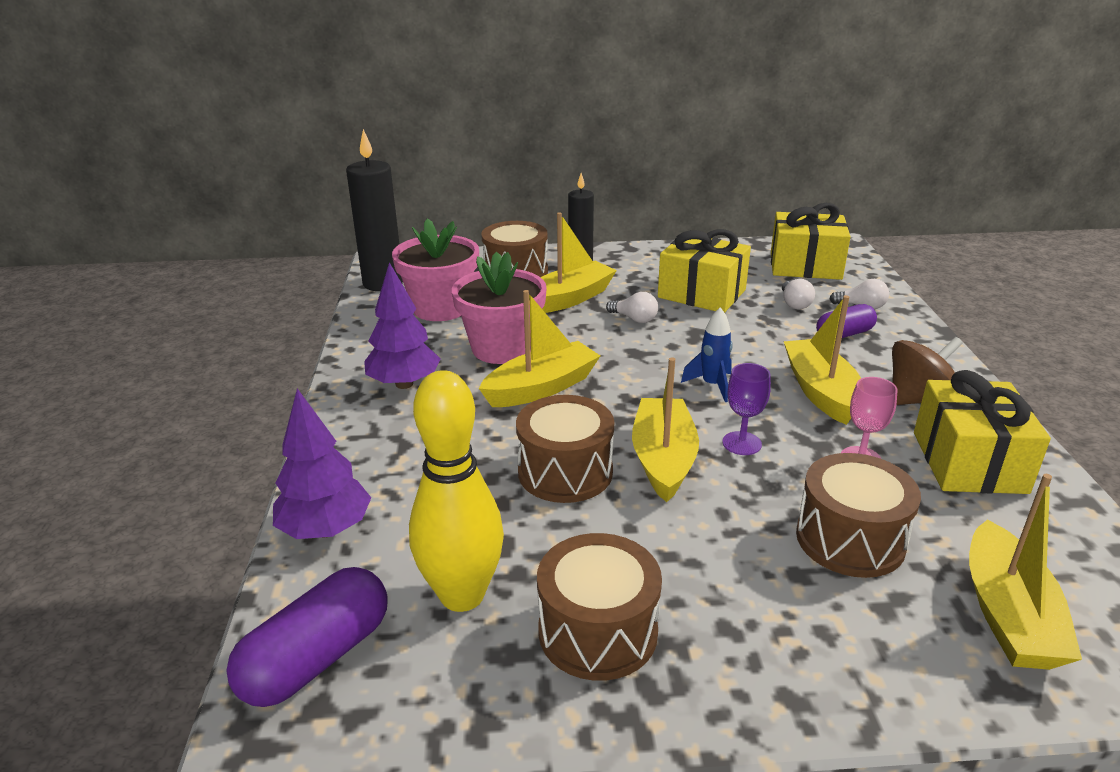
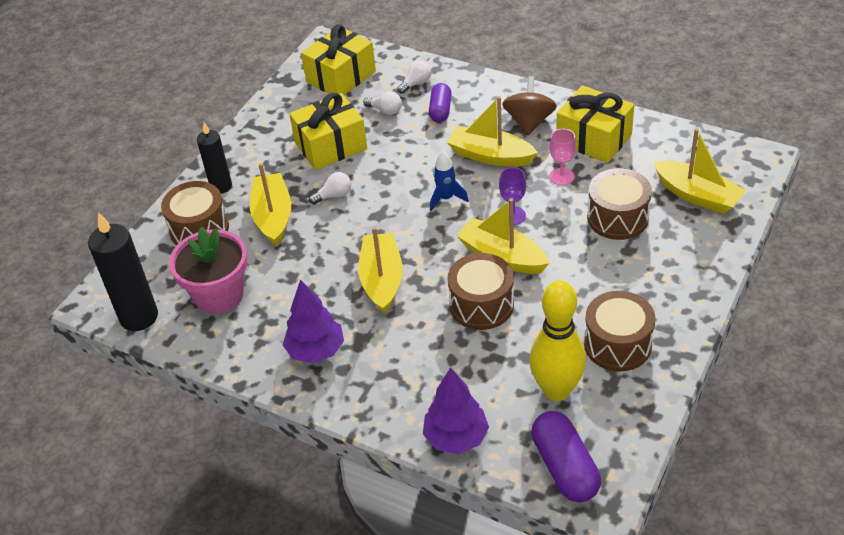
camera: 55 degrees left, 15 degrees up
(502, 348) = (312, 281): pink flower pot -> none

